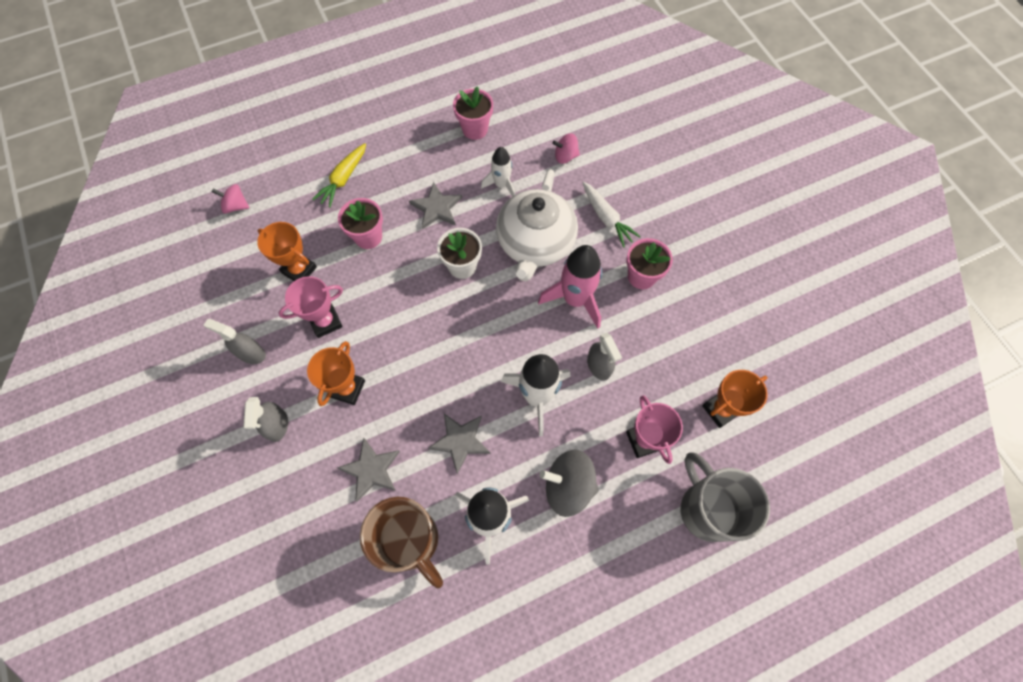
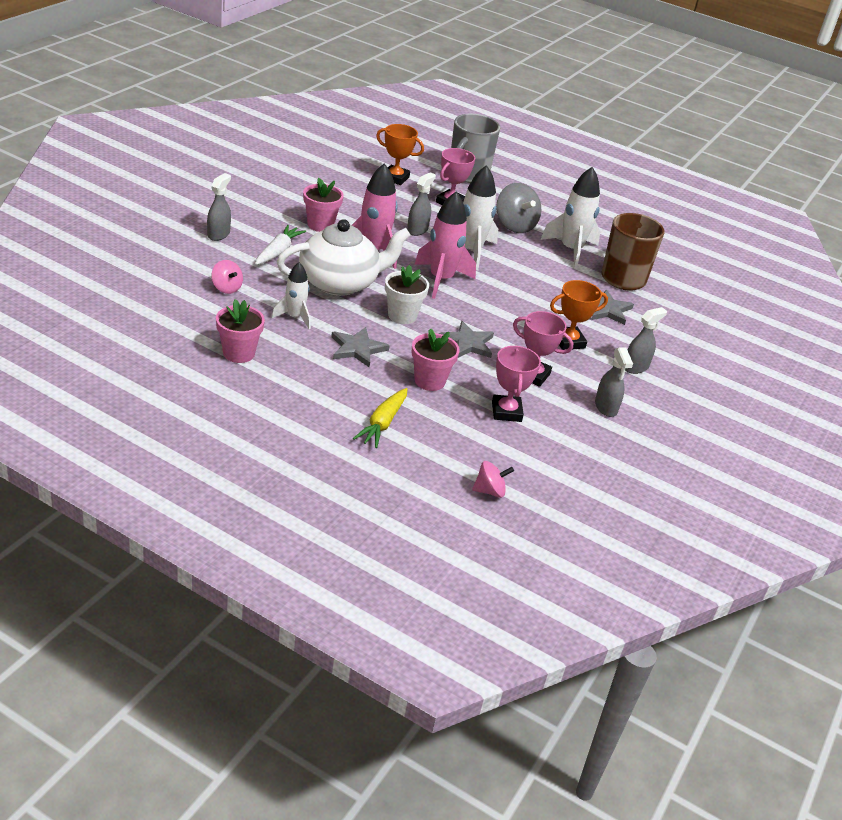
camera: 130 degrees left, 30 degrees down
(236, 206) = (489, 491): pink spinning top -> pink spinning top turned 75 degrees counterclockwise
(299, 270) = (506, 412): orange trophy -> pink trophy
(343, 179) = (383, 423): yellow carrot -> yellow carrot turned 120 degrees clockwise
(460, 441) = (540, 276): grey star -> grey star (467, 343)
(500, 333) = (441, 280): none -> pink rocket
(654, 185) = (218, 234): none -> grey spray bottle

